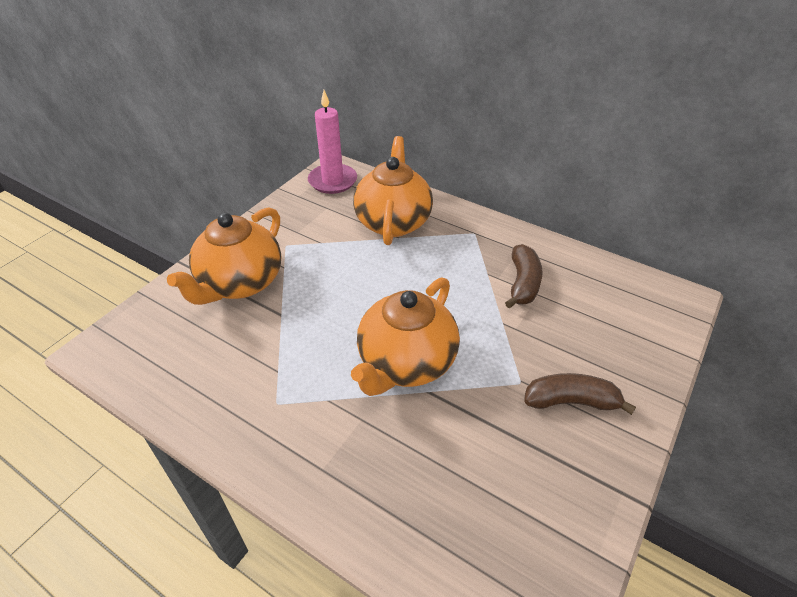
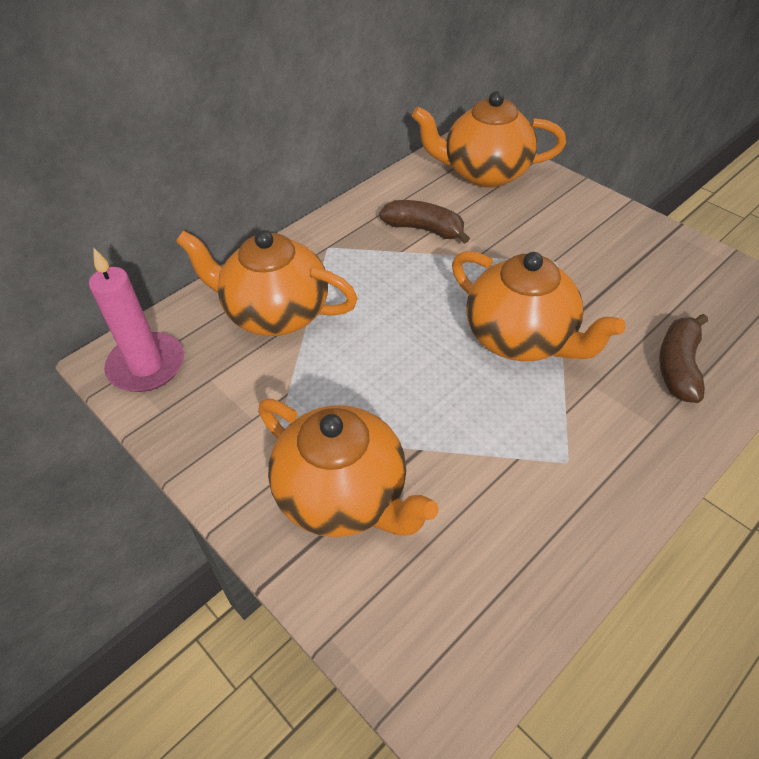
camera: 75 degrees left, 5 degrees up
(571, 401) = (581, 236): brown banana -> brown banana (678, 366)
(633, 315) = (485, 173): none -> orange teapot

